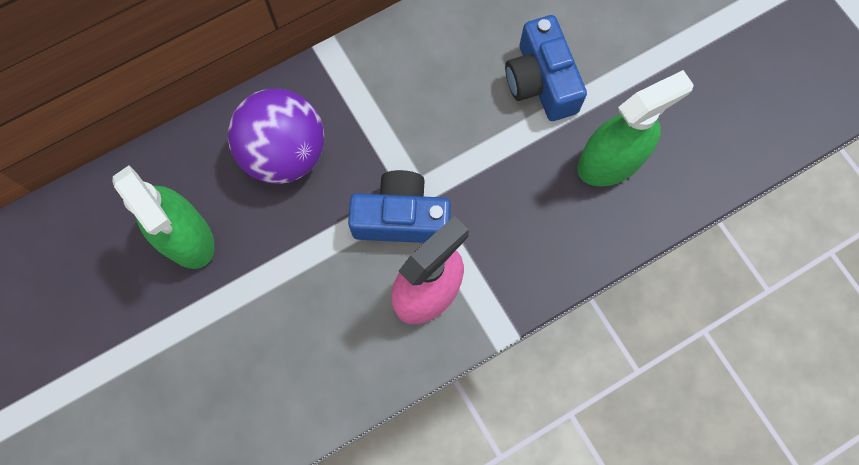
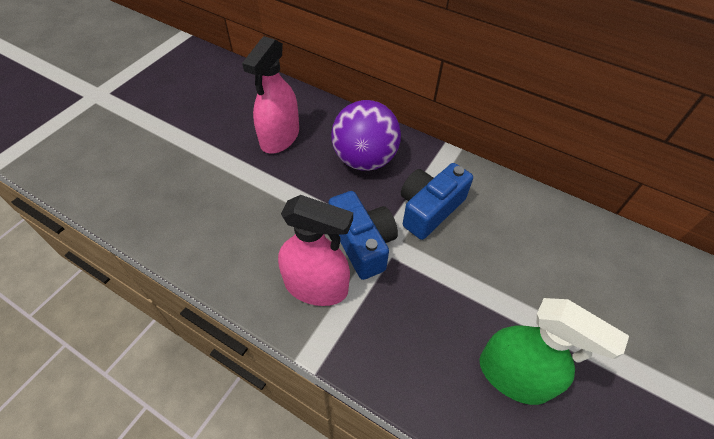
camera: 60 degrees right, 20 degrees down
(186, 236) = (280, 137): green spray bottle -> pink spray bottle
(541, 81) = (535, 287): blue camera -> blue camera (429, 209)

